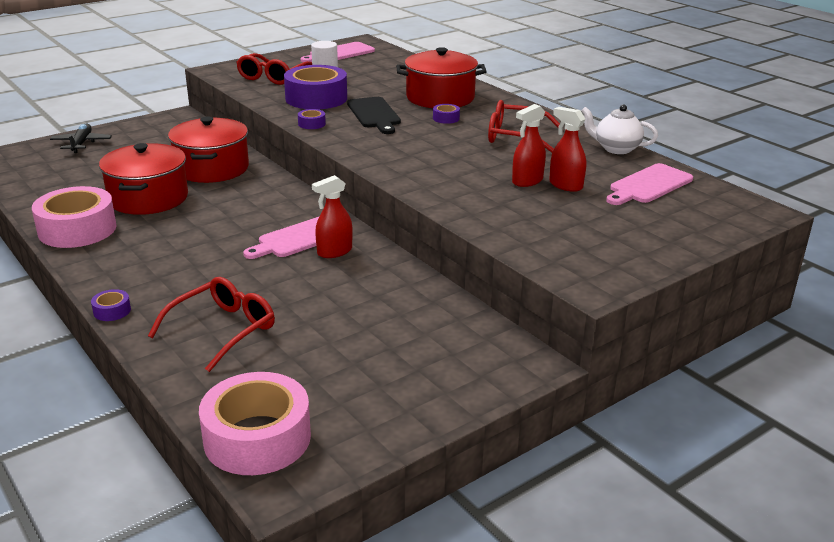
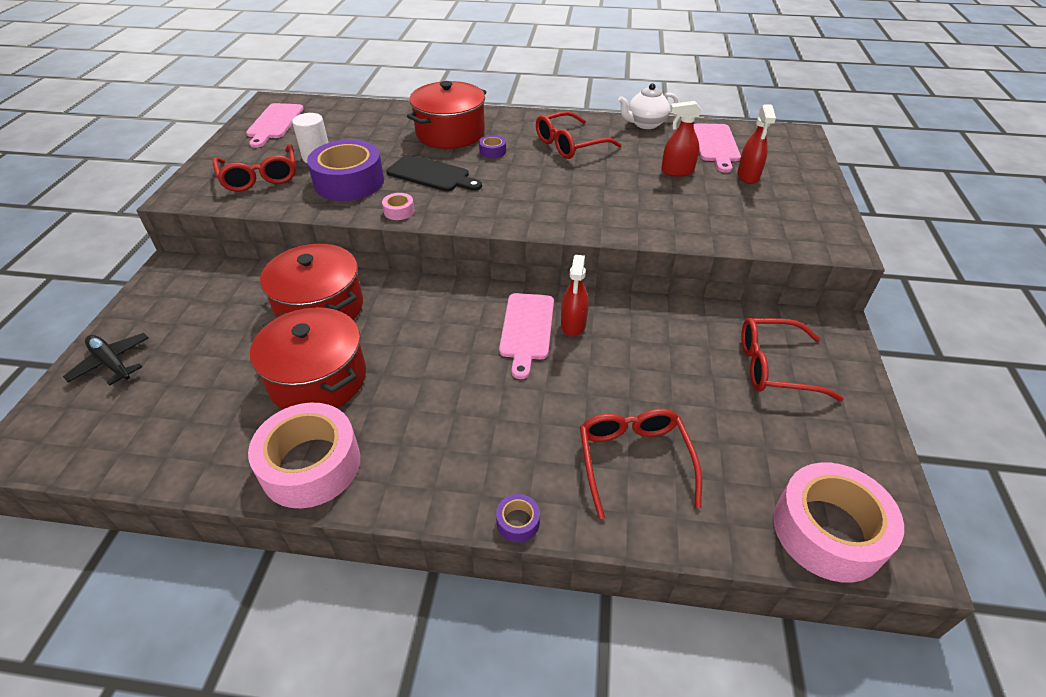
camera: 45 degrees left, 15 degrees up
(311, 124) = (399, 211): purple tape -> pink tape
(423, 352) = (774, 367): none -> red glasses
(527, 181) = (650, 181): red spray bottle -> red spray bottle (748, 176)

